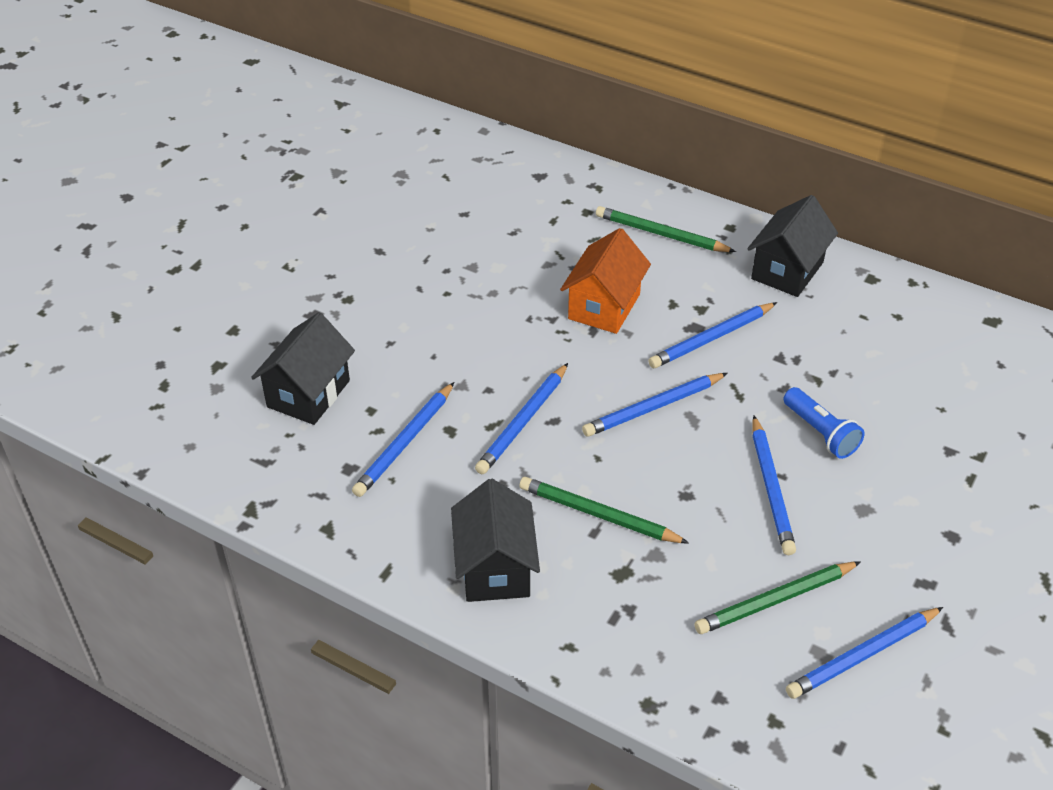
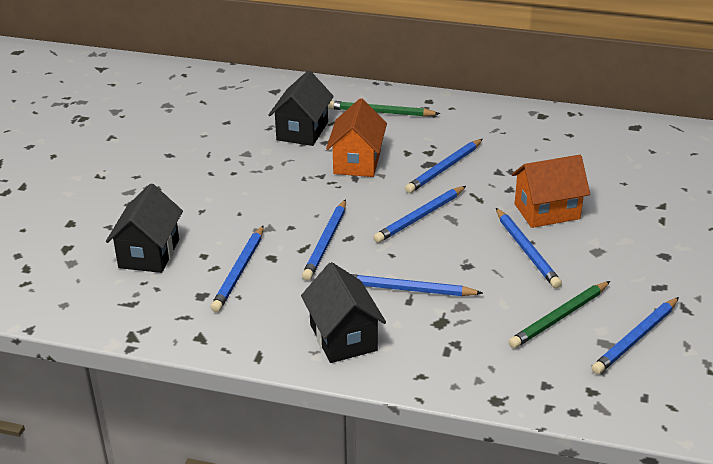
camera: 15 degrees left, 10 degrees down
(598, 515) = (407, 289): green pencil -> blue pencil
(787, 270) = (481, 120): black house -> black house (302, 131)
(820, 433) = (547, 211): blue flashlight -> orange house

